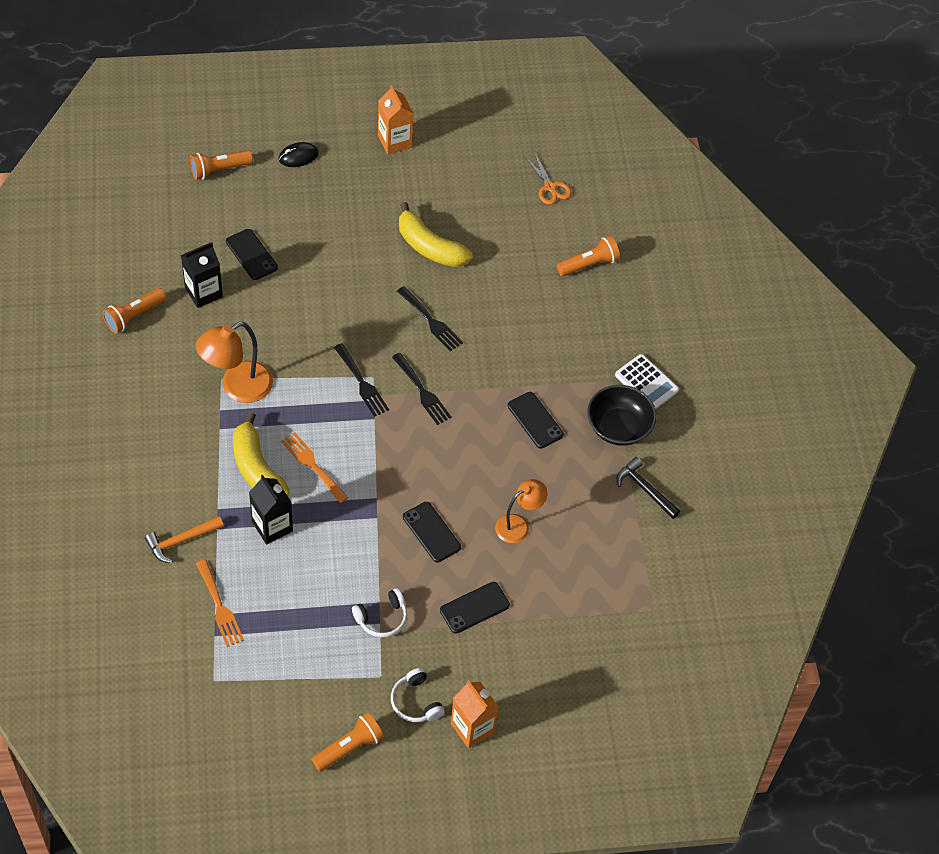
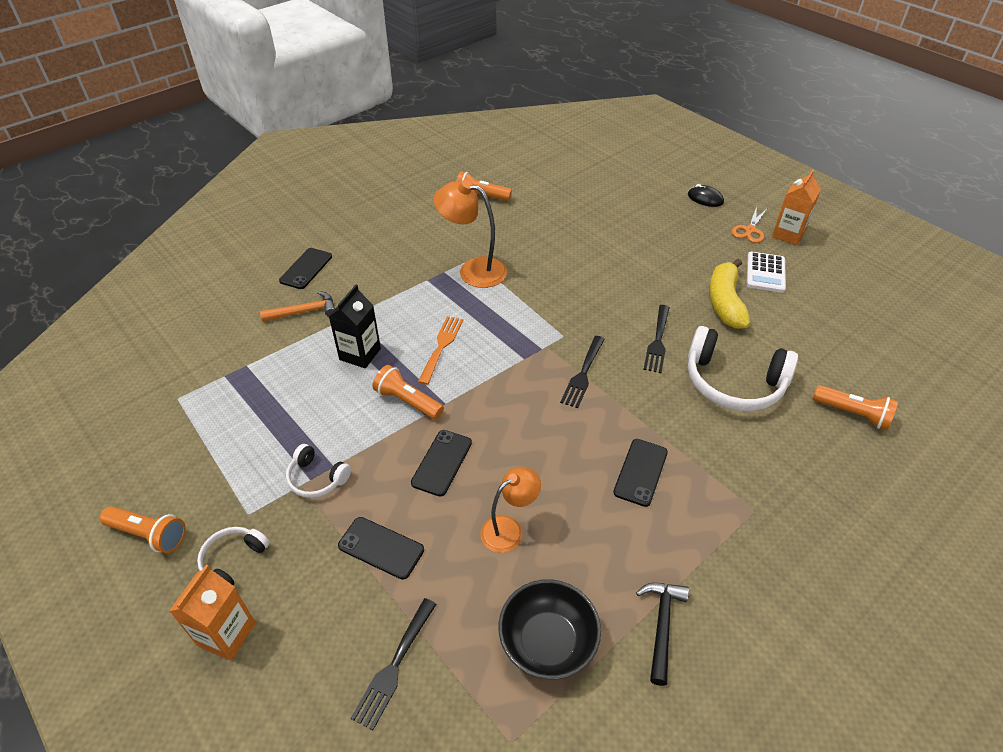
camera: 60 degrees right, 10 degrees down
(180, 541) = (305, 311): orange hammer -> orange hammer turned 135 degrees clockwise
(204, 292) = (536, 215): black carton -> none
(219, 170) = (643, 173): orange flashlight -> orange flashlight (408, 401)
(219, 606) = (256, 364): orange fork -> none
(251, 254) = (595, 219): black phone -> black phone (306, 268)
(256, 468) = (409, 317): yellow banana -> none
(361, 383) = (550, 332): black fork -> black fork (394, 666)
(507, 307) = (733, 382): none -> white headphones
(518, 525) = (509, 529): orange lamp -> orange lamp turned 60 degrees counterclockwise
(550, 187) = (886, 342): orange scissors -> orange scissors (750, 230)
(618, 427) = (709, 550): black bowl -> black bowl (547, 642)
(646, 383) = (788, 543): white calculator -> white calculator (765, 273)

